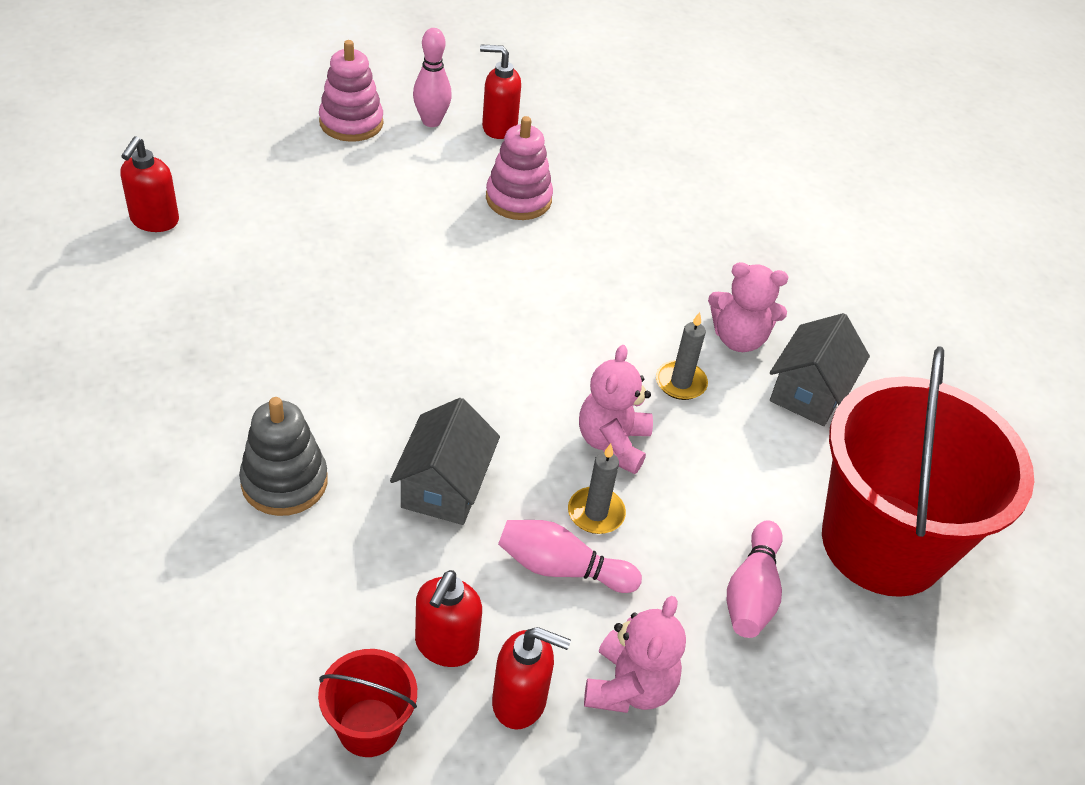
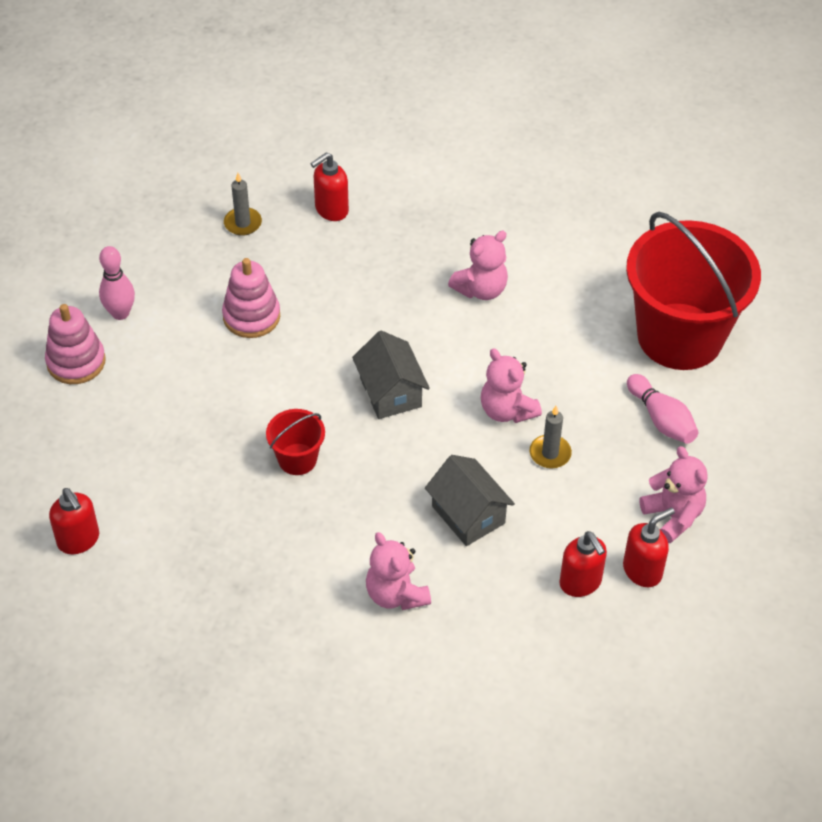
camera: 45 degrees left, 5 degrees up
(284, 482) = (396, 594): grey stacking toy -> pink teddy bear
(369, 727) = (604, 649): red bucket -> red bucket (297, 459)
(499, 127) = (165, 278): red soap dispenser -> red soap dispenser (331, 210)
(561, 568) = (574, 495): pink bowling pin -> none
(680, 383) = (490, 344): grey candle -> grey candle (243, 223)
(809, 392) = (551, 287): grey house -> grey house (390, 392)

